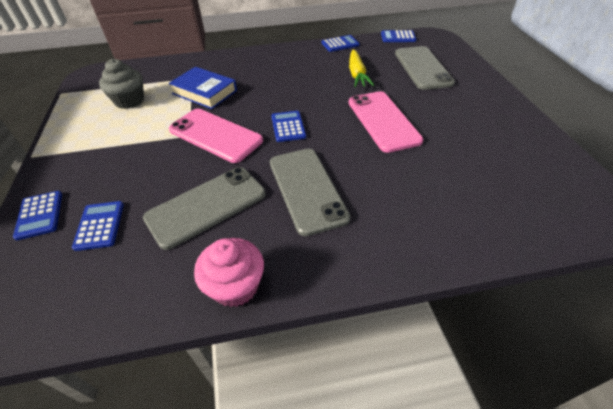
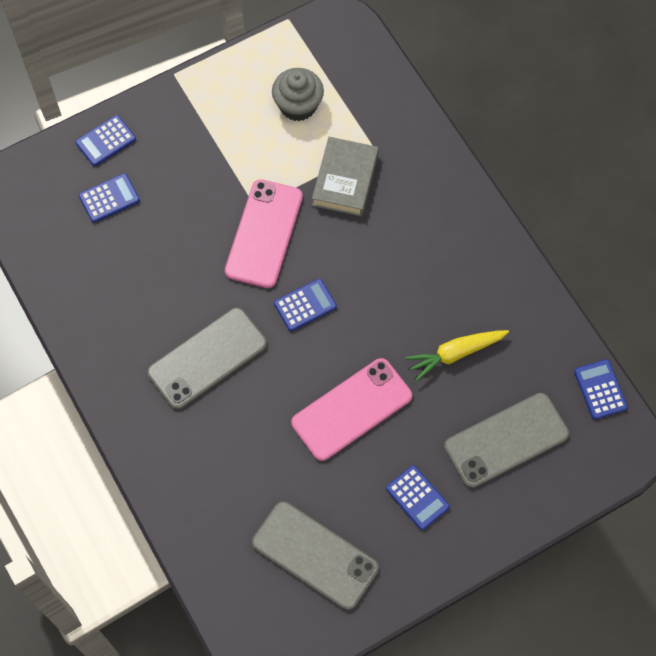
camera: 70 degrees right, 20 degrees up
(204, 92) = (345, 180): blue book -> grey book
(206, 206) = (158, 275): grey phone -> grey phone (315, 555)
(235, 286) = (81, 338): pink cupcake -> none
(340, 44) = (542, 308): blue calculator -> blue calculator (417, 498)

